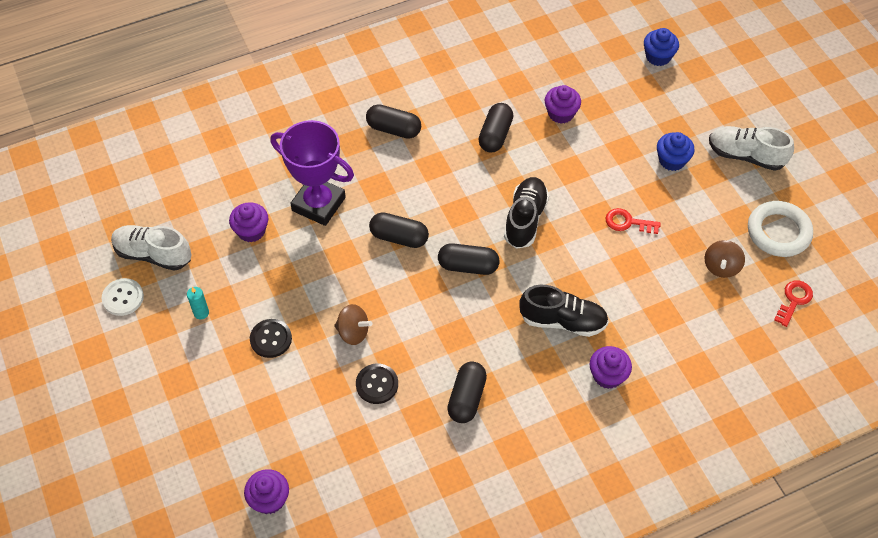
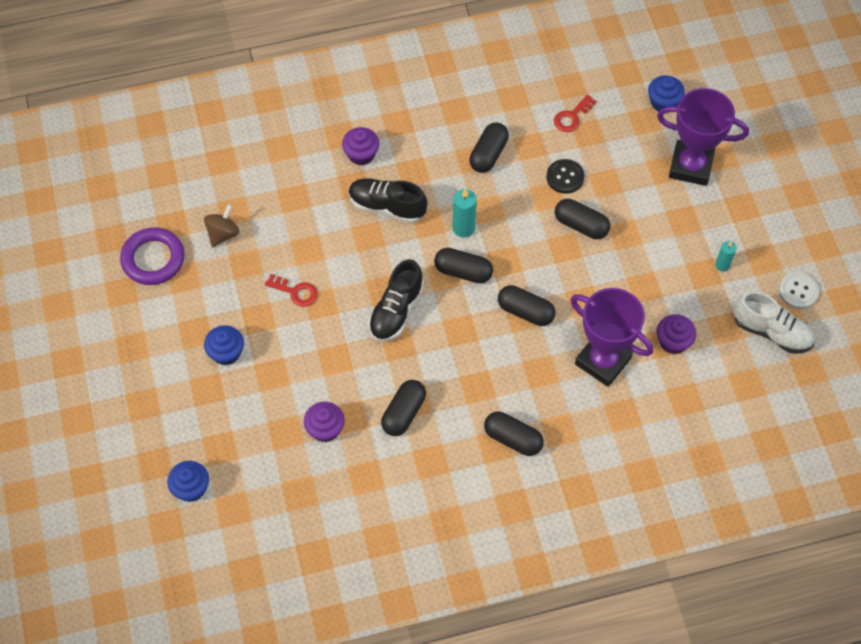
camera: 170 degrees left, 5 degrees up
(235, 420) = (690, 166): none -> purple trophy
(269, 499) = (663, 102): purple cupcake -> blue cupcake
(271, 339) = (657, 231): black button -> none
(353, 332) = (581, 225): brown spinning top -> black capsule
(477, 310) = (463, 228): none -> turquoise candle
(746, 155) = (147, 346): white shoe -> none
(778, 232) = (153, 259): white ring -> purple ring
(794, 300) = (170, 193): red key -> red key (572, 117)

